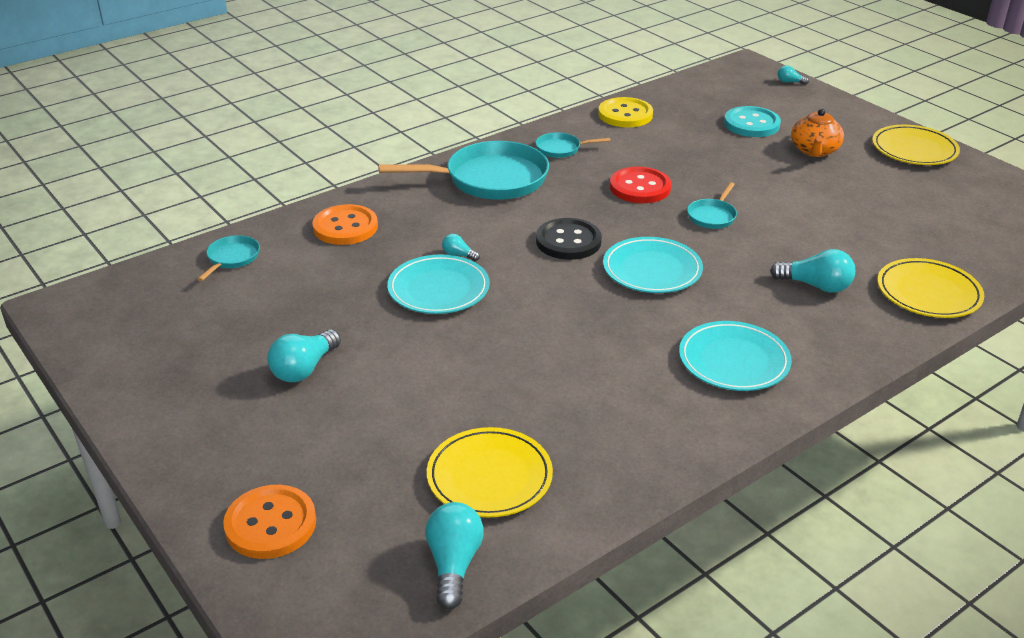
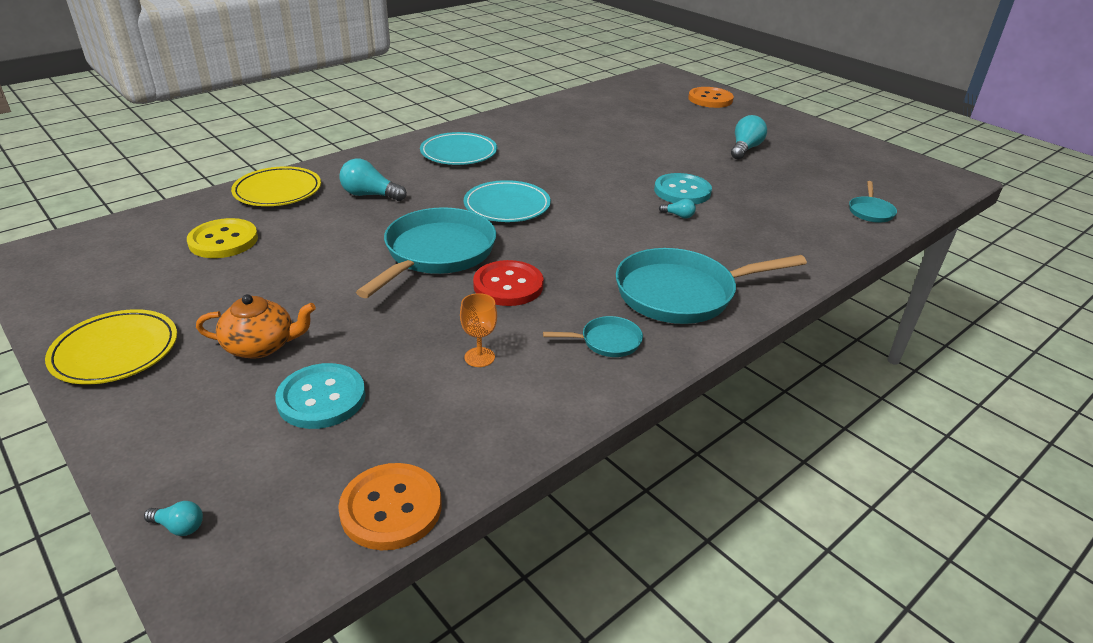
camera: 175 degrees right, 0 degrees up
(345, 227) = (798, 238): orange button -> orange button (391, 508)
(438, 289) = (682, 191): turquoise plate -> turquoise button
(454, 564) = (617, 90): turquoise light bulb -> none
(489, 477) = (609, 111): yellow plate -> none
(568, 241) = (582, 228): black button -> none
(625, 115) = (516, 415): yellow button -> yellow button (223, 241)
(654, 142) = (479, 357): none -> orange goblet
(712, 216) = (436, 253): turquoise pan -> turquoise pan, size x2.16
(814, 151) = (261, 346): orange teapot -> orange teapot turned 75 degrees clockwise

